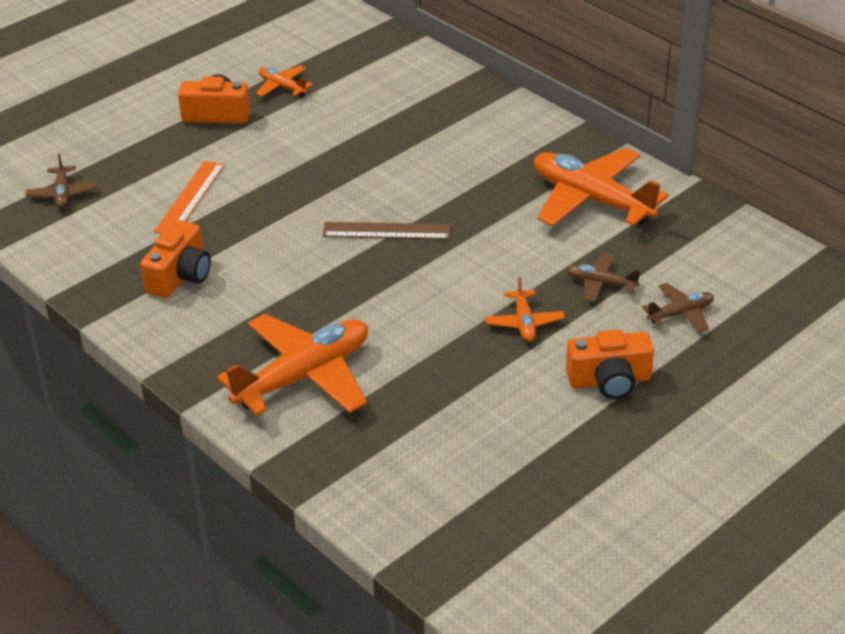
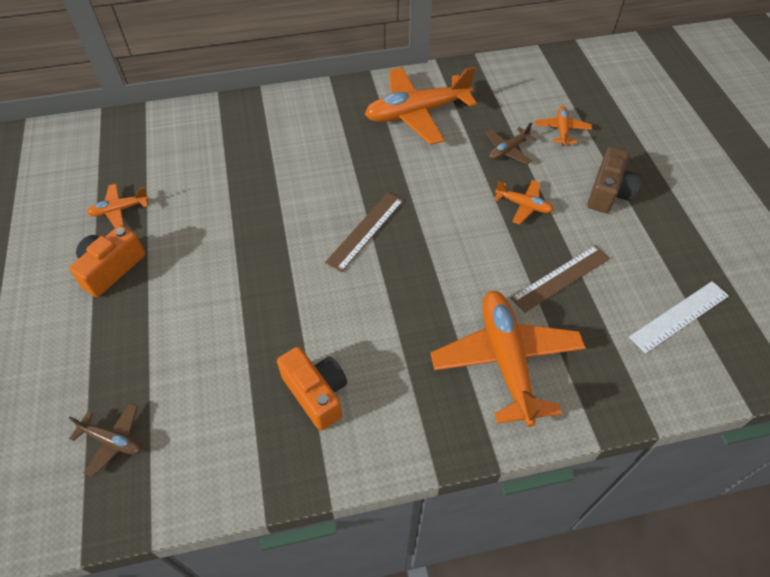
camera: 60 degrees left, 15 degrees up
(190, 198) = (212, 339): orange ruler -> none
(443, 381) = (560, 278): none -> brown ruler
(465, 486) = (679, 316): none -> white ruler
(609, 381) = (608, 192): orange camera -> brown camera
(680, 313) = (562, 130): brown plane -> orange plane

